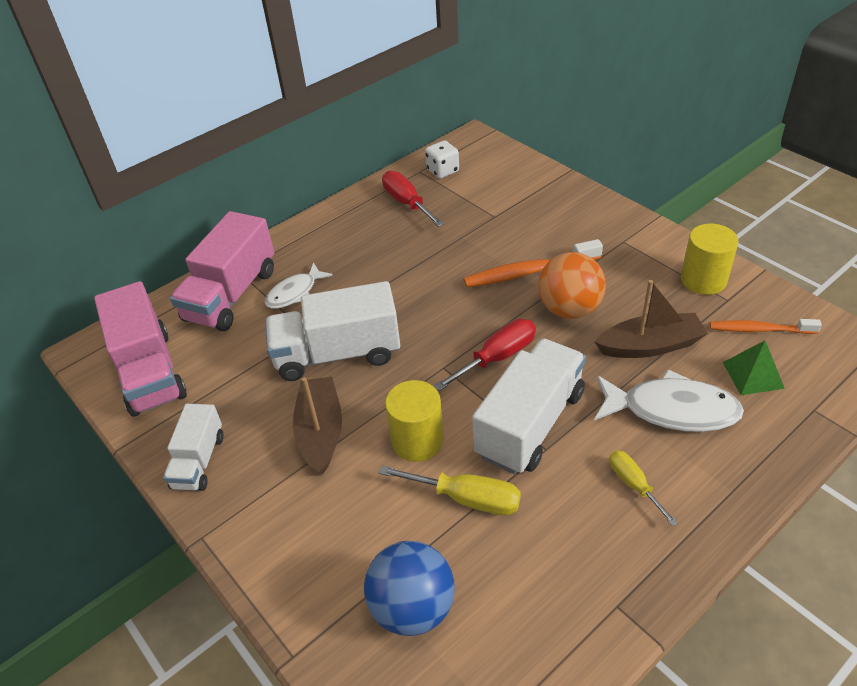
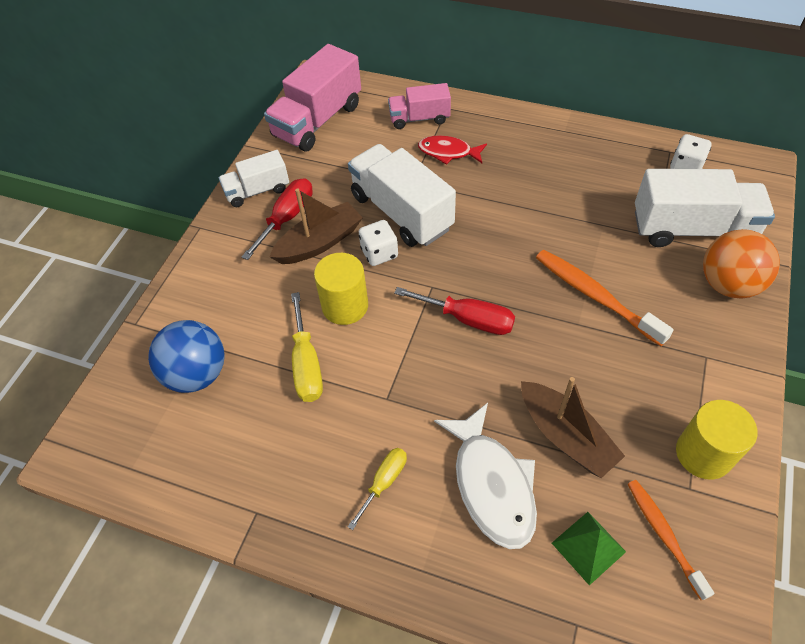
camera: 60 degrees right, 10 degrees up
(231, 295) = (419, 118): pink truck -> pink truck, size x0.58
(295, 293) = (448, 152): white fish -> red fish
(374, 390) = (379, 253): none -> white dice
(407, 203) = (616, 165): red screwdriver -> red screwdriver (287, 218)
(530, 424) = (407, 375): white truck -> white truck (692, 229)
(569, 309) = (568, 349): orange ball -> orange ball (728, 284)

